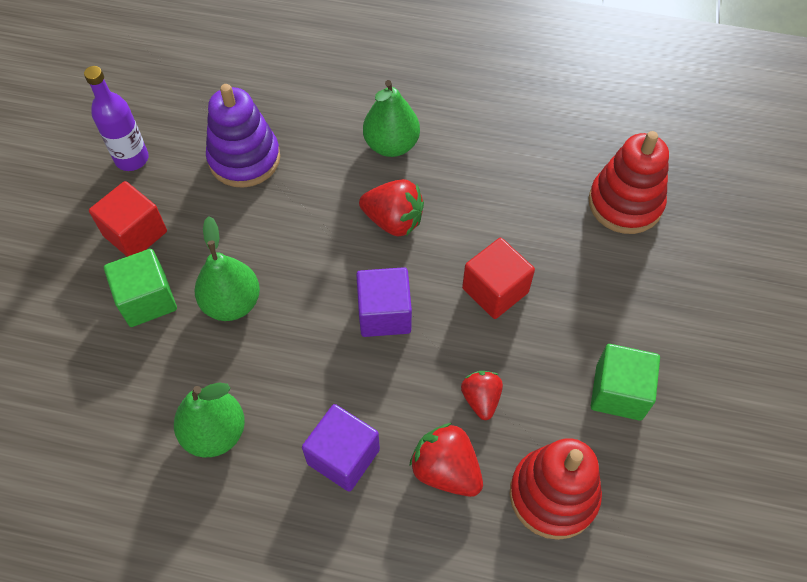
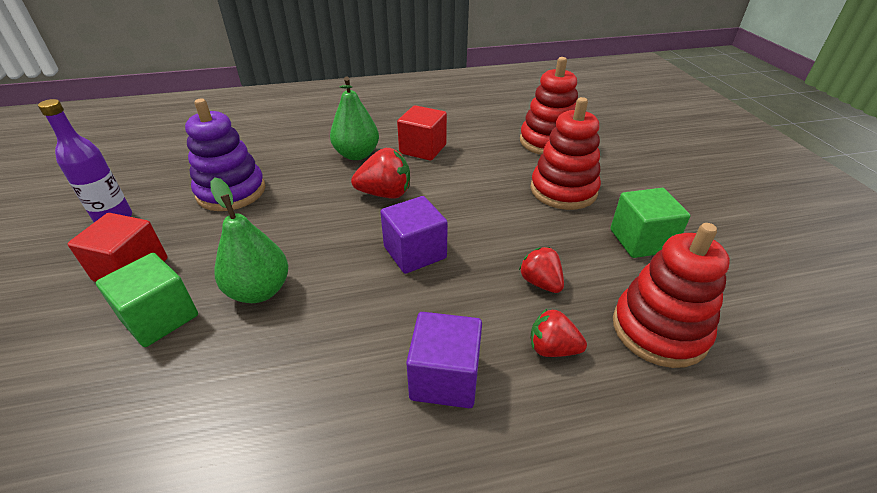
camera: 25 degrees left, 20 degrees down
(215, 433) = (286, 413): green pear -> none
(446, 470) = (552, 348): red strawberry -> red strawberry, size x0.66
(495, 290) = (496, 210): red cube -> red cube (423, 149)
(587, 290) = (563, 190): none -> red stacking toy

